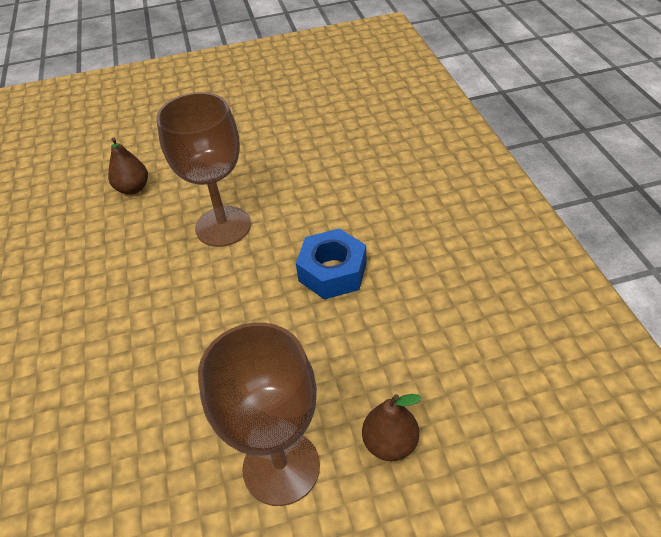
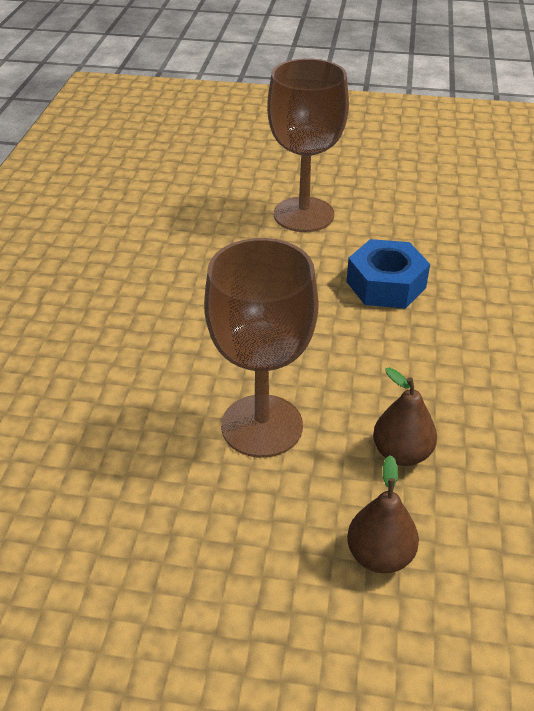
camera: 160 degrees left, 5 degrees down
(332, 272) = (169, 324): blue nut -> blue nut (386, 285)
(390, 443) = (219, 204): brown pear -> brown pear (401, 453)

